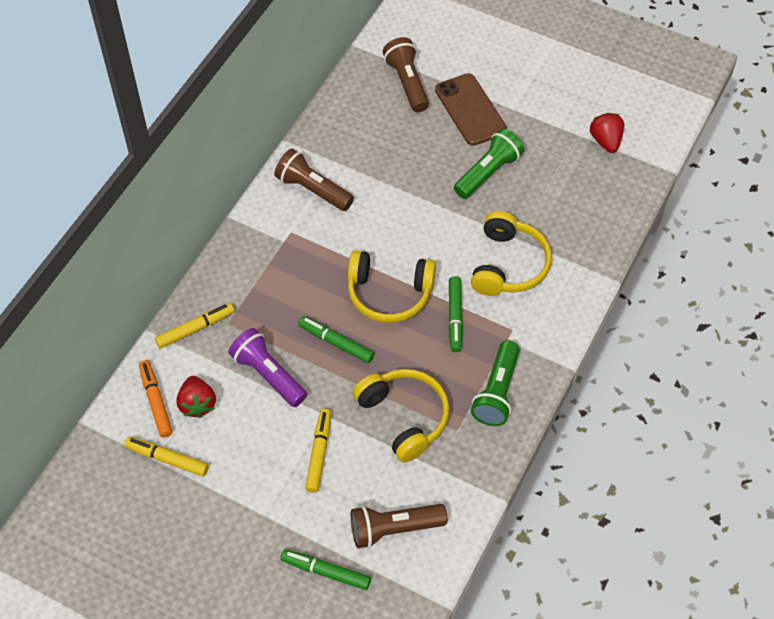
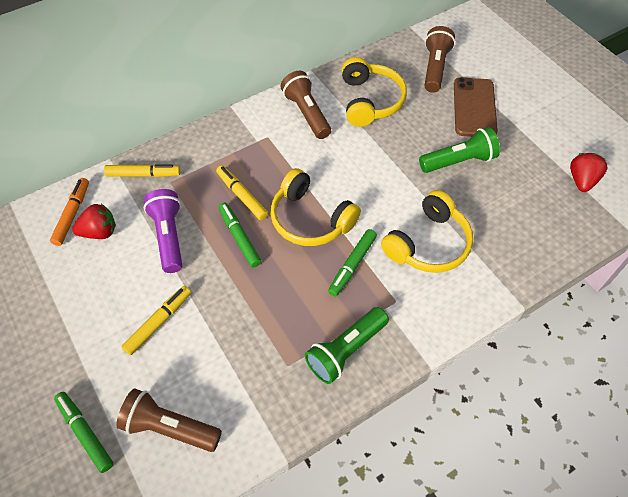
camera: 30 degrees right, 0 degrees up
(167, 459) = (44, 263): yellow marker -> yellow marker (242, 196)
(197, 404) = (99, 232): red strawberry -> red strawberry turned 120 degrees counterclockwise
(404, 417) = (250, 329): yellow headphones -> yellow headphones (370, 101)

